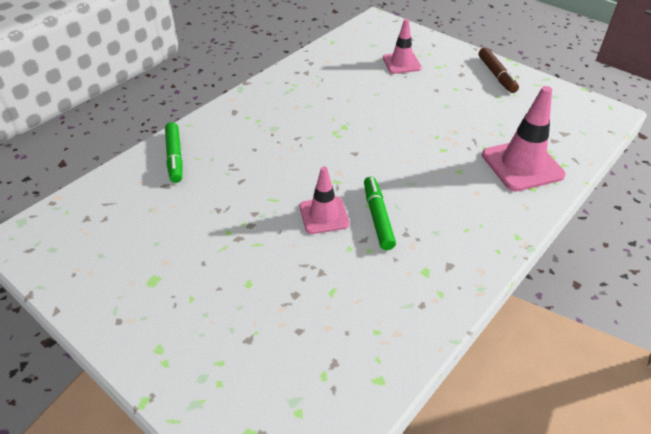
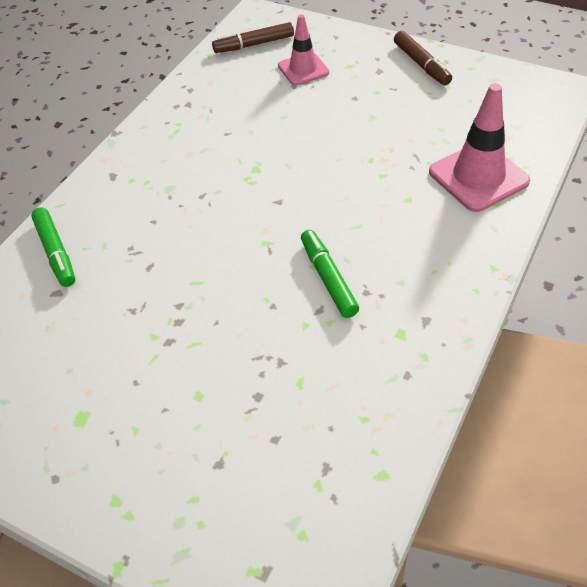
camera: 10 degrees left, 5 degrees up
(324, 215) = (264, 290): pink traffic cone -> none
(368, 40) = (254, 44): none -> brown marker

